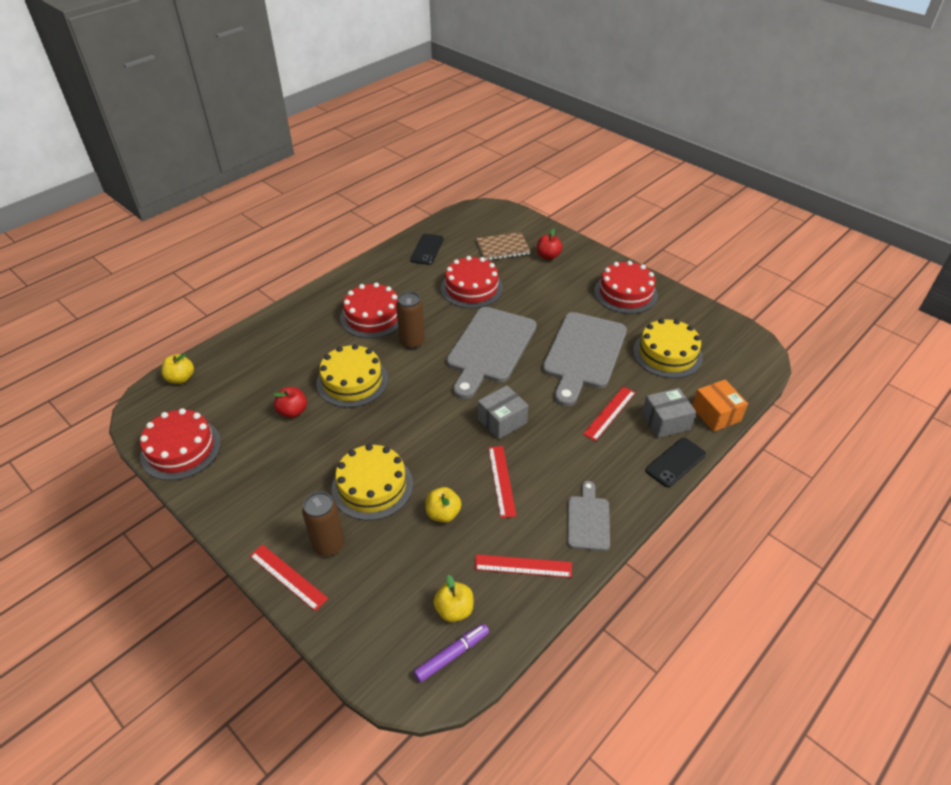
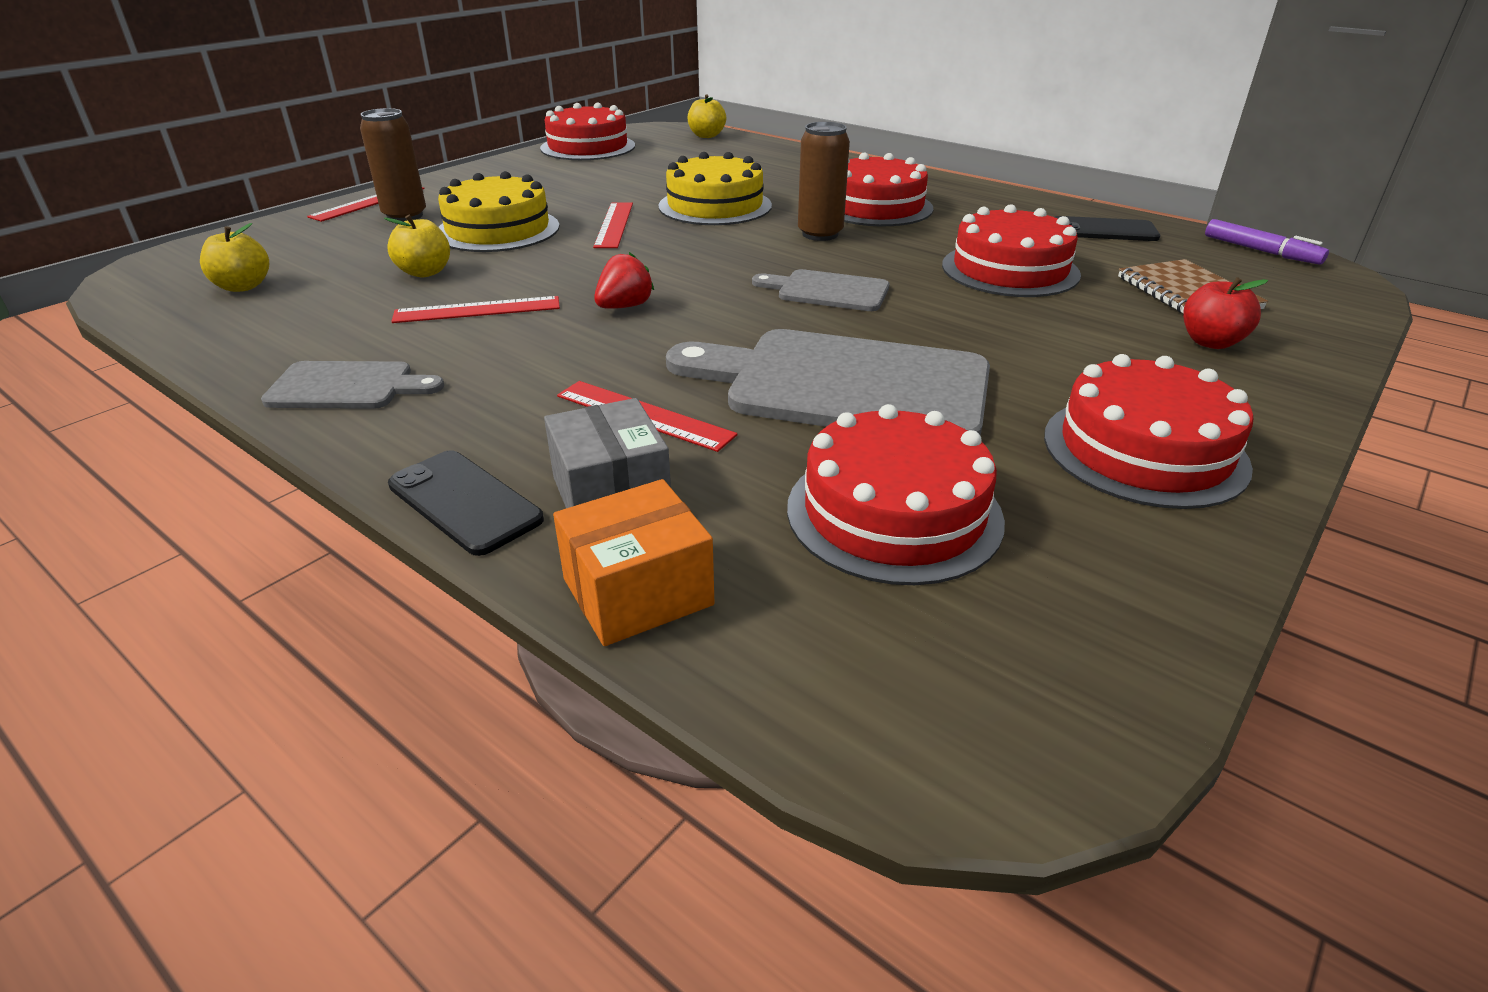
camera: 85 degrees right, 10 degrees down
(293, 411) = (649, 183): red apple -> none
(452, 655) = (170, 288): purple marker -> purple marker (1260, 251)
(490, 348) = (827, 291): grey cutting board -> grey cutting board, size x0.51
(502, 421) = (624, 307): grey box -> red strawberry
(523, 566) = (284, 330): red ruler -> red ruler (614, 225)
(667, 354) = (894, 513): yellow cake -> red cake

